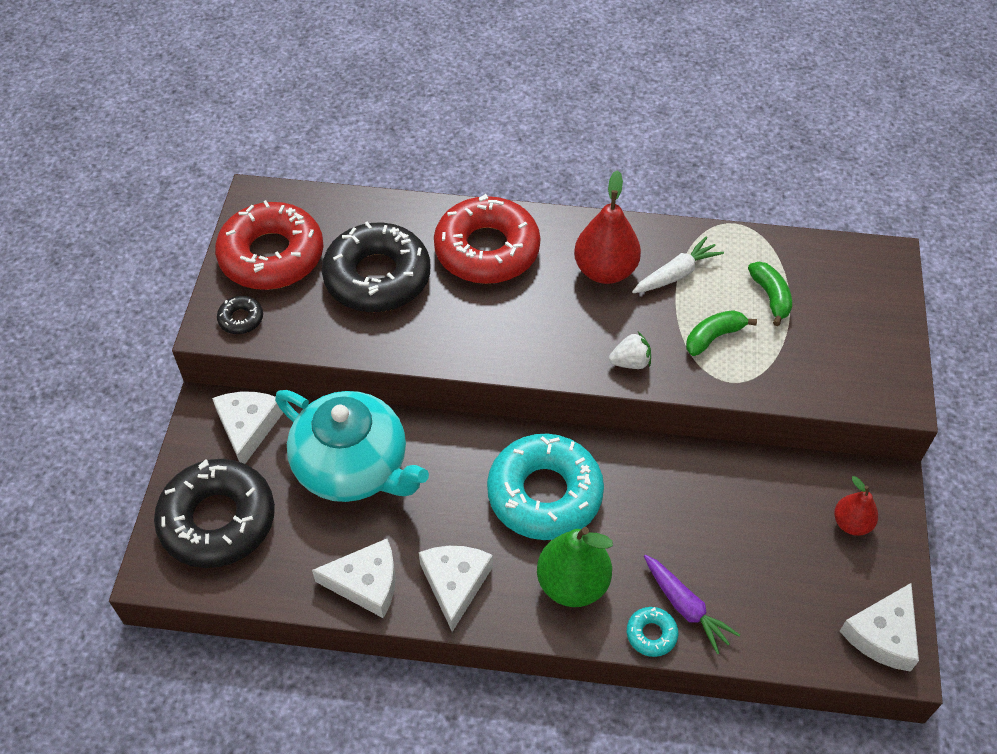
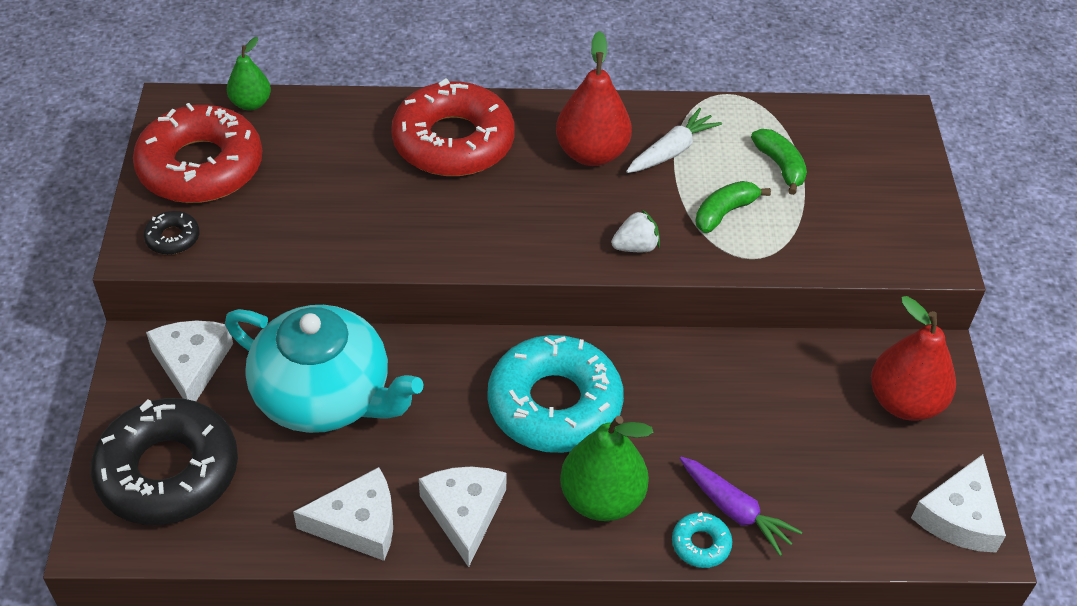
camera: 10 degrees left, 5 degrees down
(320, 200) = (251, 103): none -> green pear
(377, 277) = (330, 180): black donut -> none
(851, 523) = (904, 402): red pear -> red pear, size x1.70

